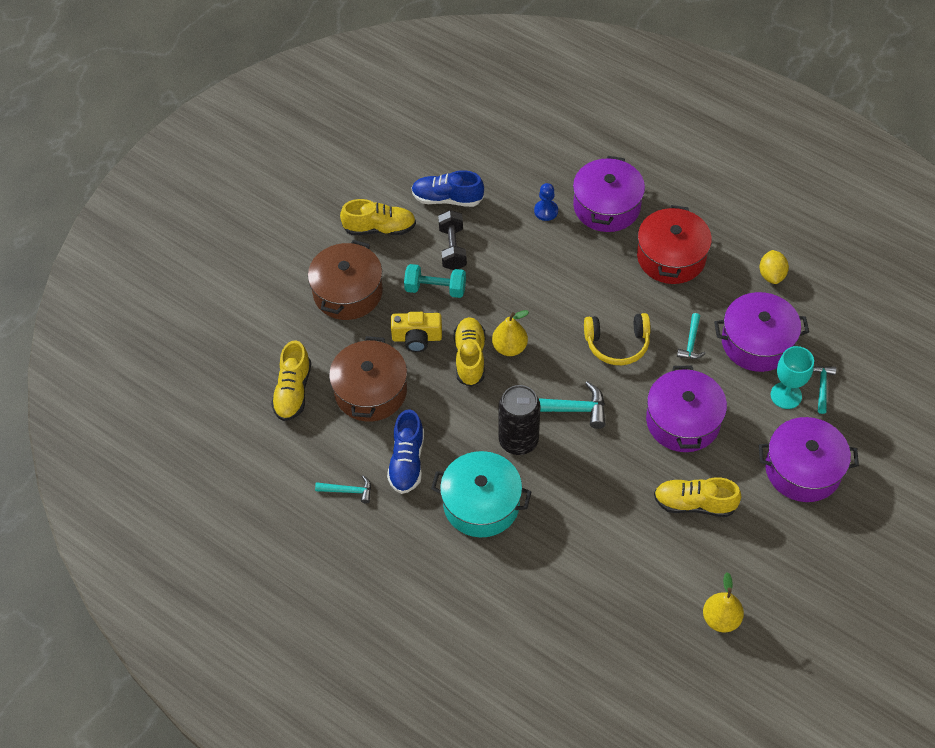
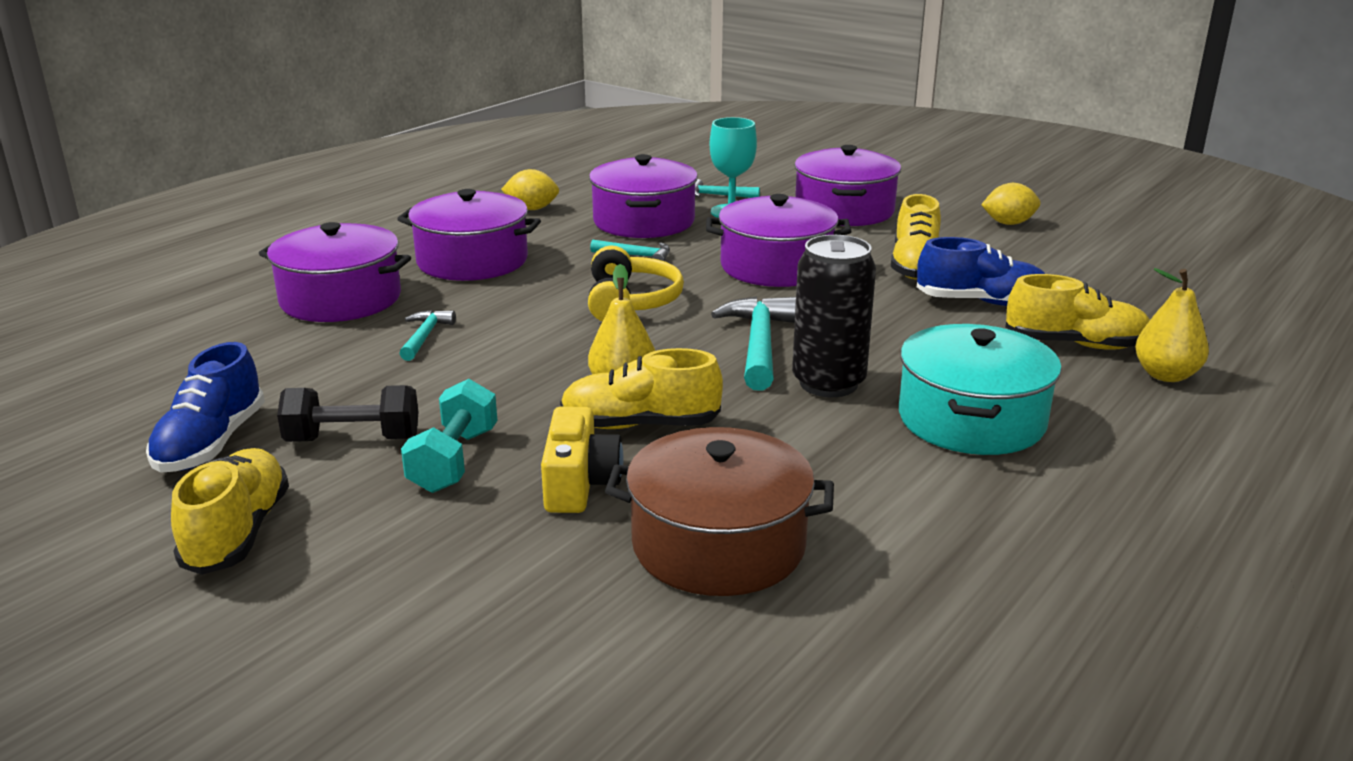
camera: 90 degrees left, 30 degrees down
(293, 391) = (716, 672): yellow shoe -> yellow shoe (1075, 344)
(348, 292) = (416, 581): brown pot -> none
(348, 491) = (994, 575): turquoise hammer -> turquoise hammer (425, 336)
(407, 461) = (898, 497): blue shoe -> blue shoe (981, 302)
(546, 211) = (317, 346): blue pawn -> none
(671, 257) = (472, 261): red pot -> purple pot
(720, 619) = (1088, 260): yellow pear -> yellow pear (1166, 375)
(792, 580) = (1008, 223): none -> yellow lemon

